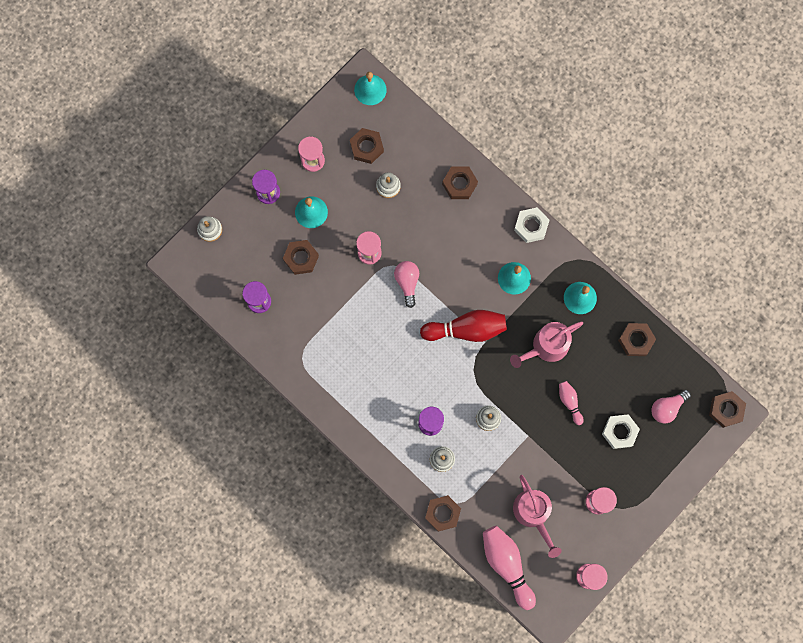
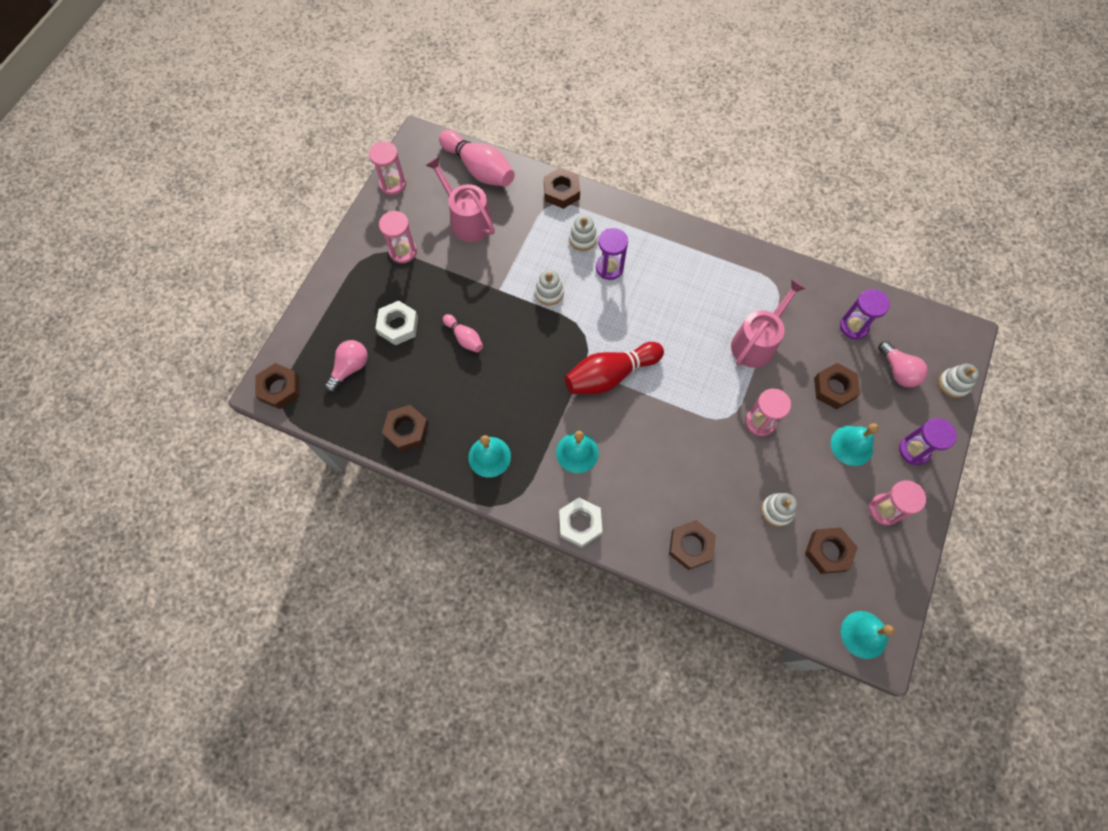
camera: 160 degrees right, 10 degrees down
(407, 282) = (700, 403): pink light bulb -> pink light bulb (898, 371)
(546, 346) = (511, 388): pink watering can -> pink watering can (756, 343)

